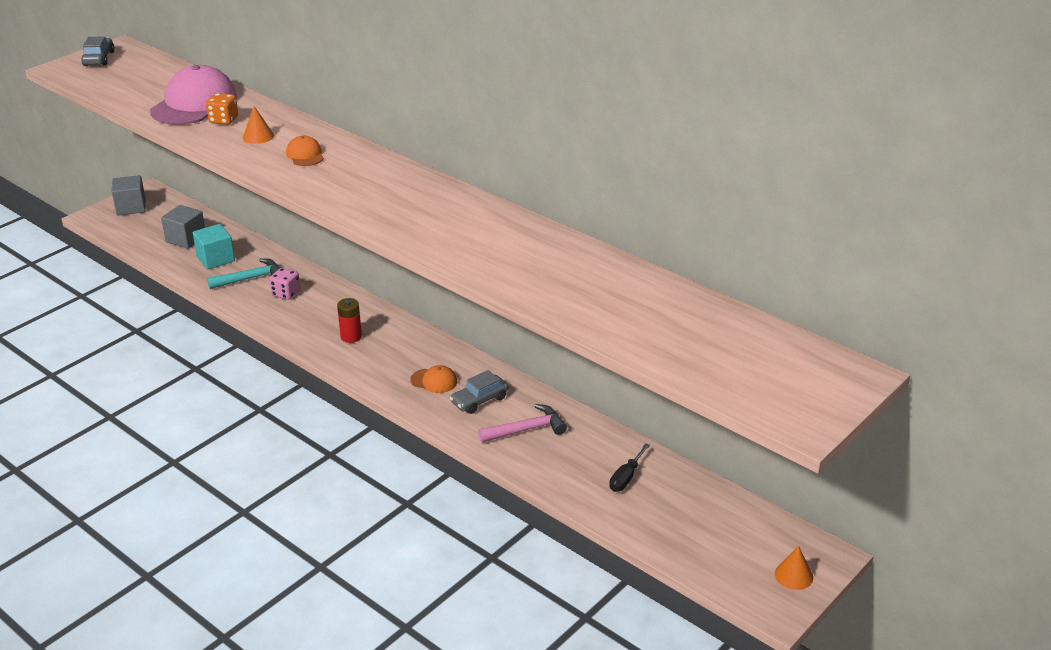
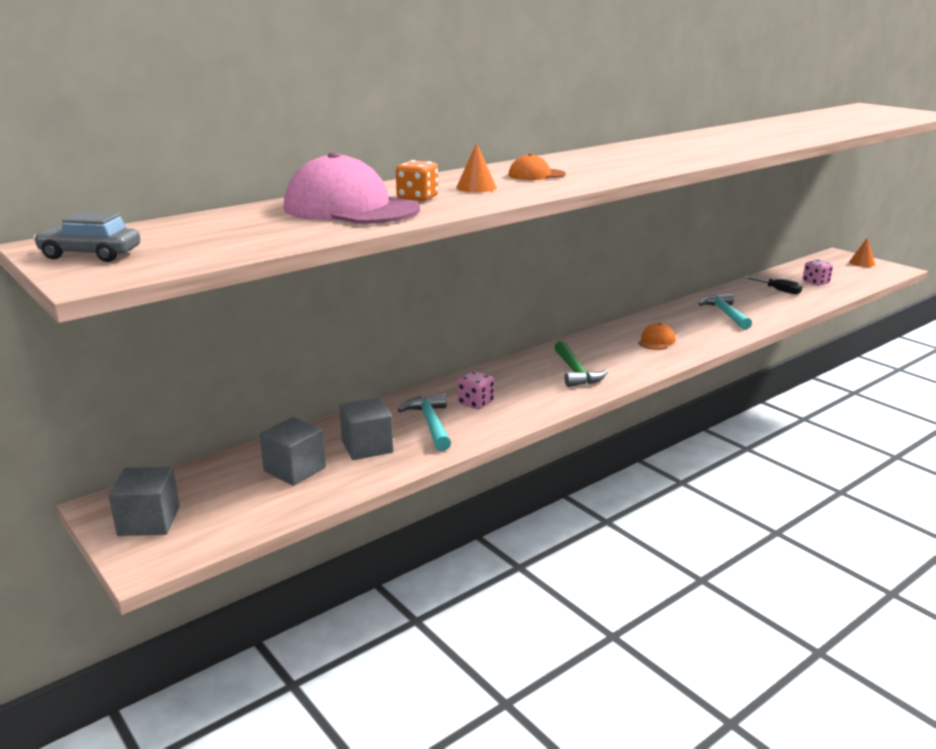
camera: 80 degrees left, 10 degrees down
(216, 259) = (367, 447): turquoise cube -> grey cube
(351, 337) = (575, 372): red battery -> green hammer
(479, 400) = (686, 326): grey car -> none
(527, 429) = (725, 314): pink hammer -> turquoise hammer
(674, 514) = (815, 282): none -> pink dice

